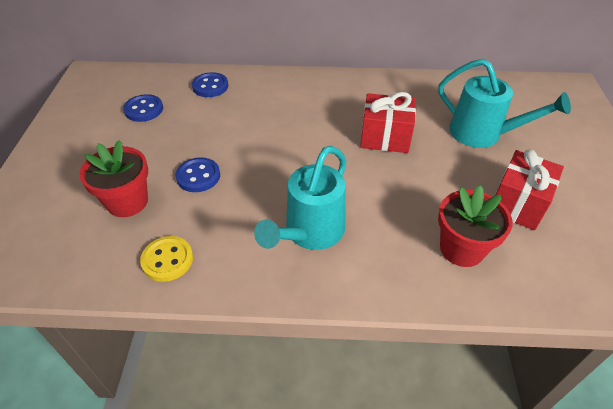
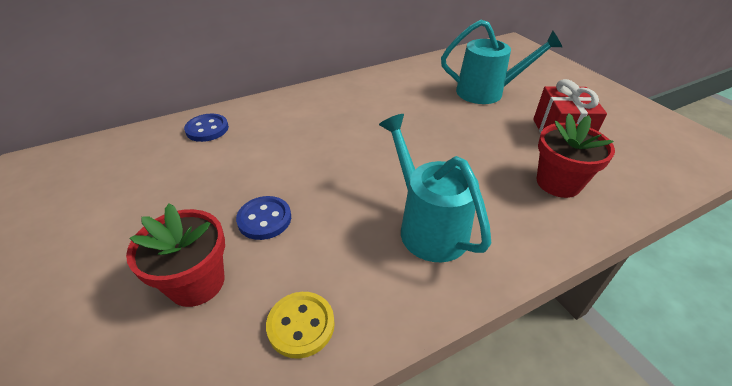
camera: 30 degrees left, 5 degrees down
(144, 109) = (142, 176): blue button -> none
(309, 233) = (427, 226): turquoise watering can -> turquoise watering can turned 150 degrees clockwise
(385, 137) = (416, 119): red gift -> none

